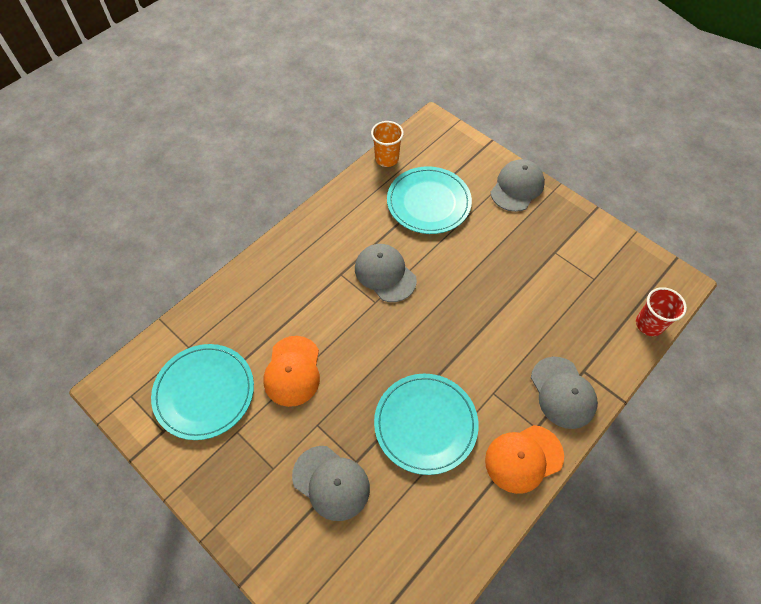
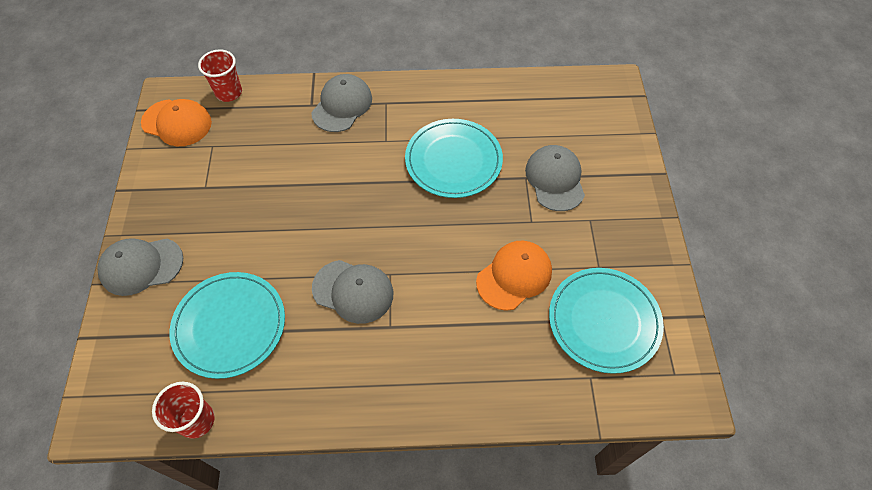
camera: 135 degrees left, 0 degrees up
(385, 274) = (353, 291): grey cap -> grey cap turned 75 degrees counterclockwise
(386, 159) = (197, 420): orange cup -> red cup
(523, 458) = (415, 96): orange cap -> orange cap (177, 123)

